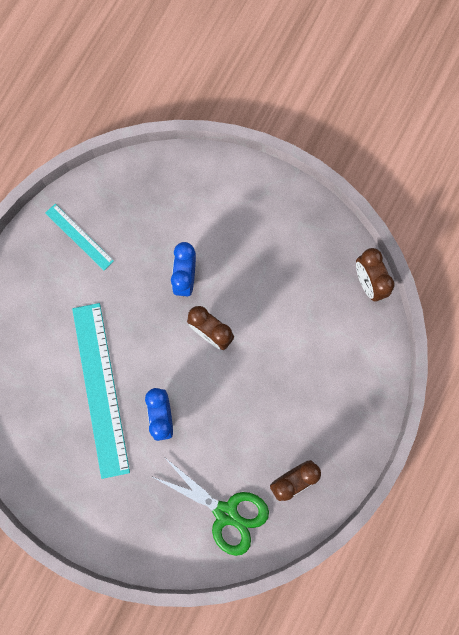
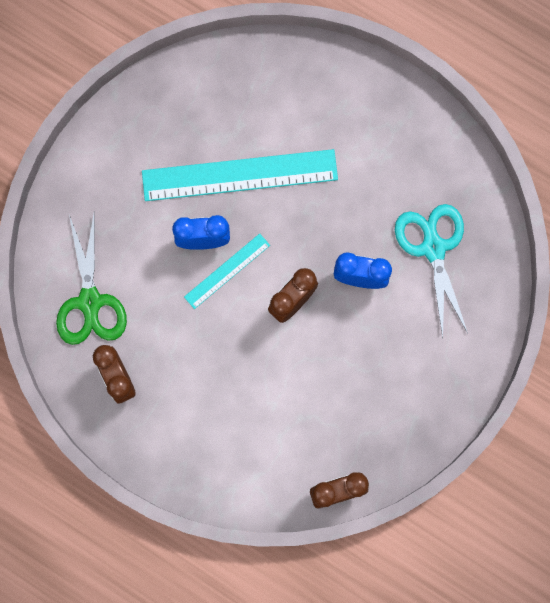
camera: 95 degrees right, 0 degrees up
(79, 236) = (417, 161): turquoise ruler -> turquoise ruler (227, 271)
(154, 219) = (433, 248): none -> turquoise scissors
(226, 513) = (90, 302): green scissors -> green scissors turned 45 degrees counterclockwise

